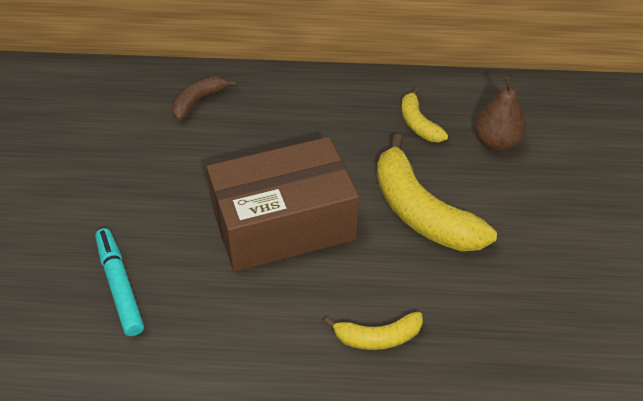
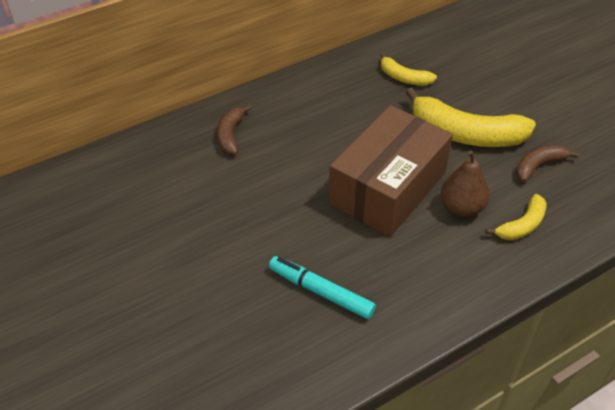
camera: 35 degrees left, 0 degrees up
(465, 286) = (538, 166): none -> brown banana
(496, 143) = (464, 67): brown pear -> brown pear (461, 208)

